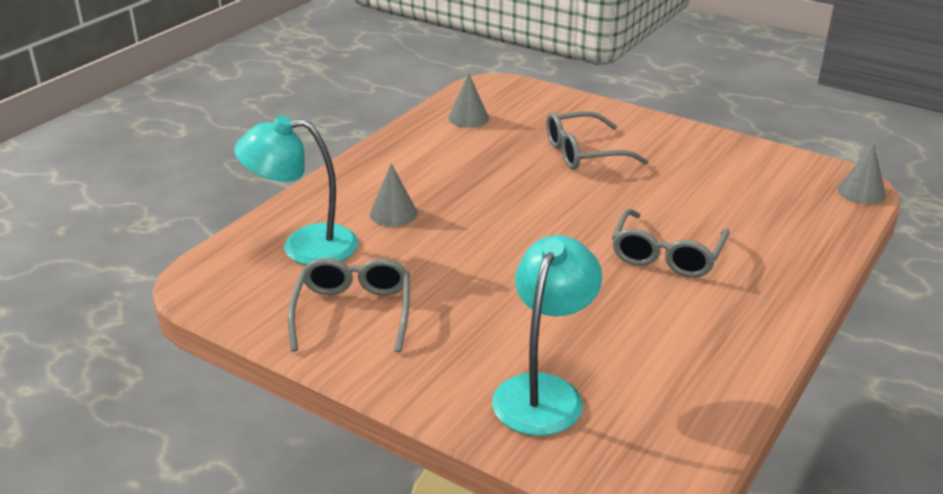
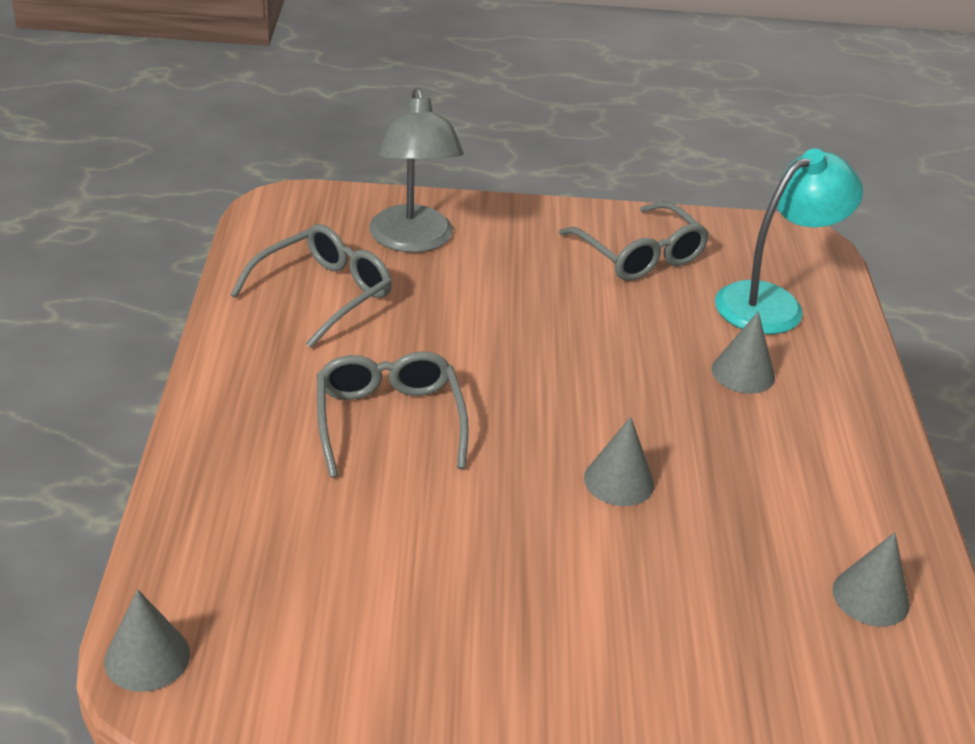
camera: 145 degrees right, 5 degrees up
(544, 187) = (619, 481): none -> grey cone
(544, 391) = (413, 241): turquoise lamp -> grey lamp
(583, 153) = (627, 579): grey glasses -> grey glasses (324, 293)

